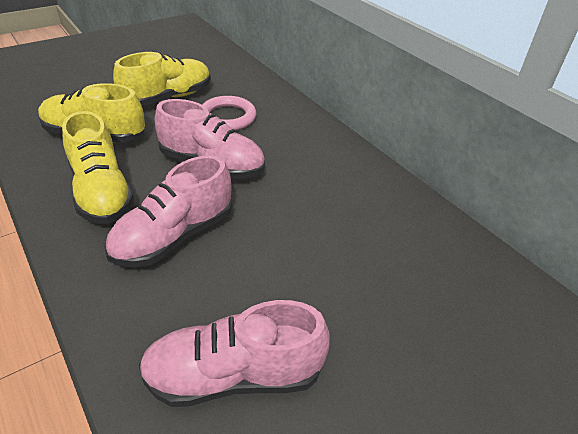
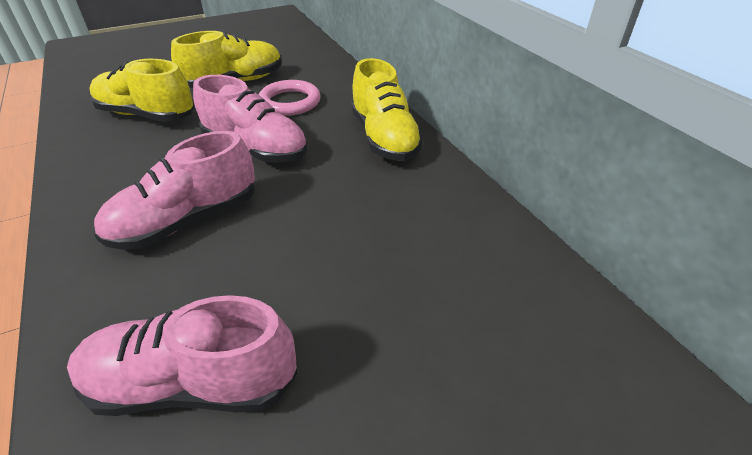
camera: 10 degrees right, 0 degrees up
(102, 192) = (130, 171): yellow shoe -> yellow shoe (384, 138)

